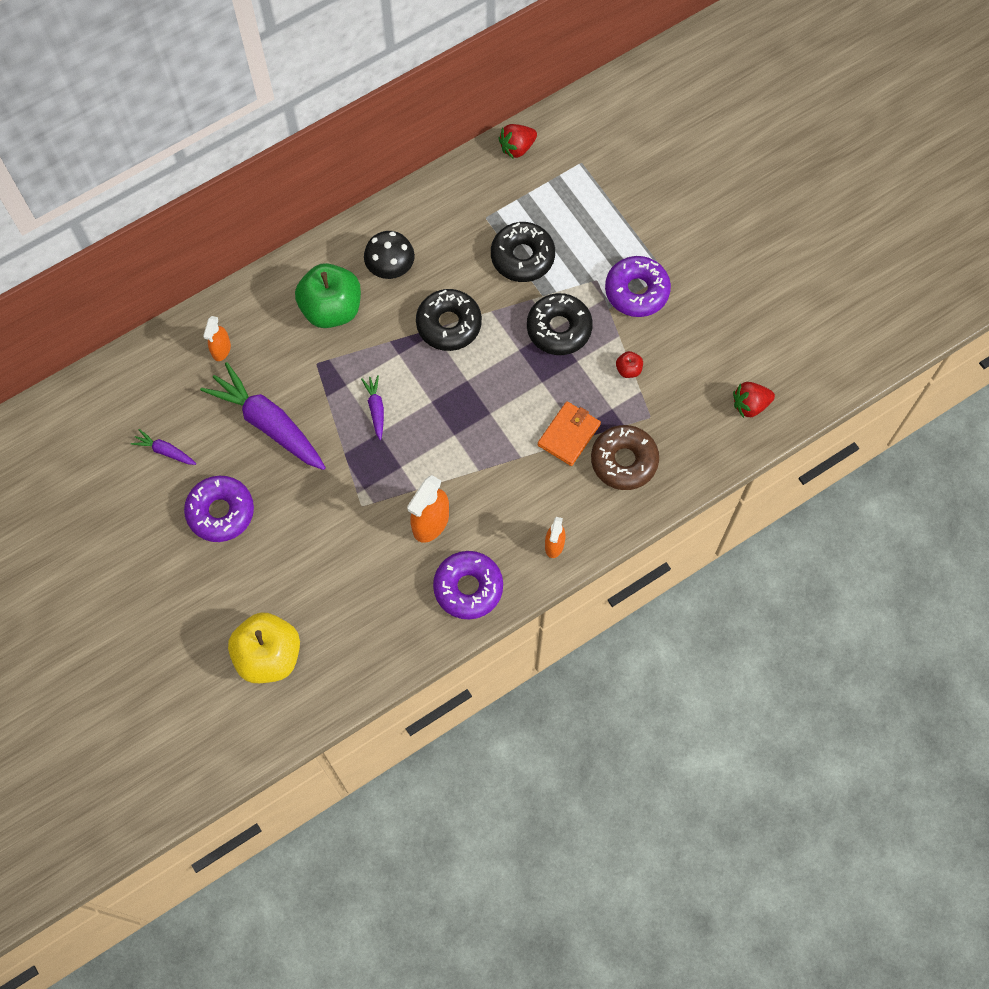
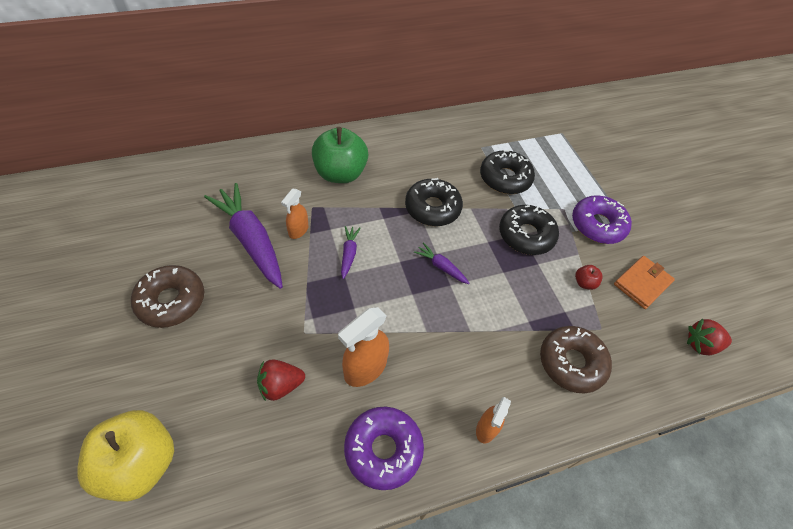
camera: 10 degrees right, 15 degrees down
(165, 451) = (152, 237): purple carrot -> purple carrot (441, 267)
(220, 512) = (171, 301): purple donut -> brown donut
(221, 349) = (240, 178): orange spray bottle -> orange spray bottle (298, 230)
(390, 268) = (397, 159): black mushroom -> none
(517, 147) = (515, 113): red strawberry -> red strawberry (281, 385)
(569, 435) = (520, 323): orange wallet -> orange wallet (642, 283)

